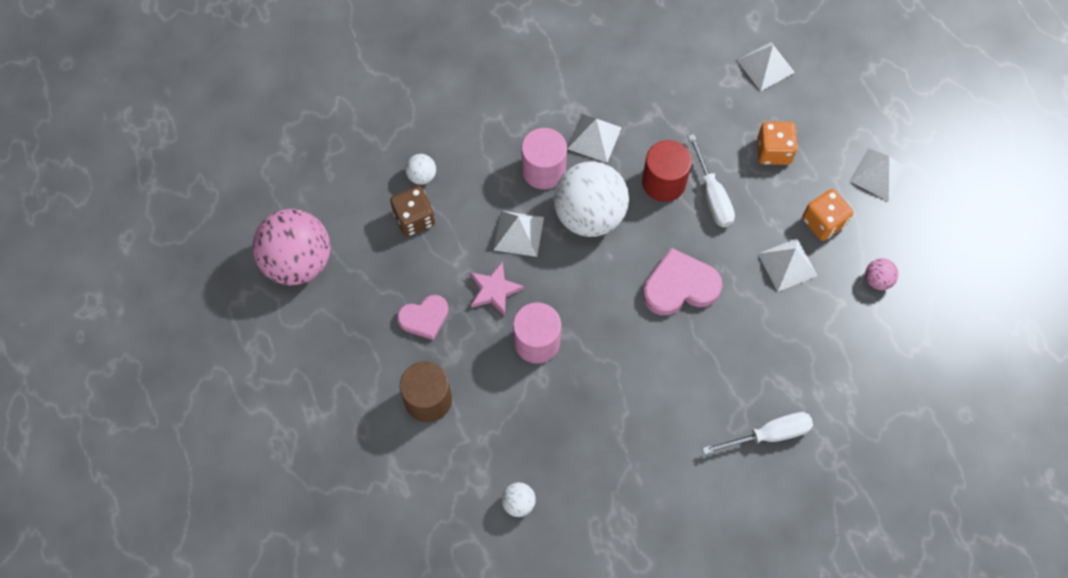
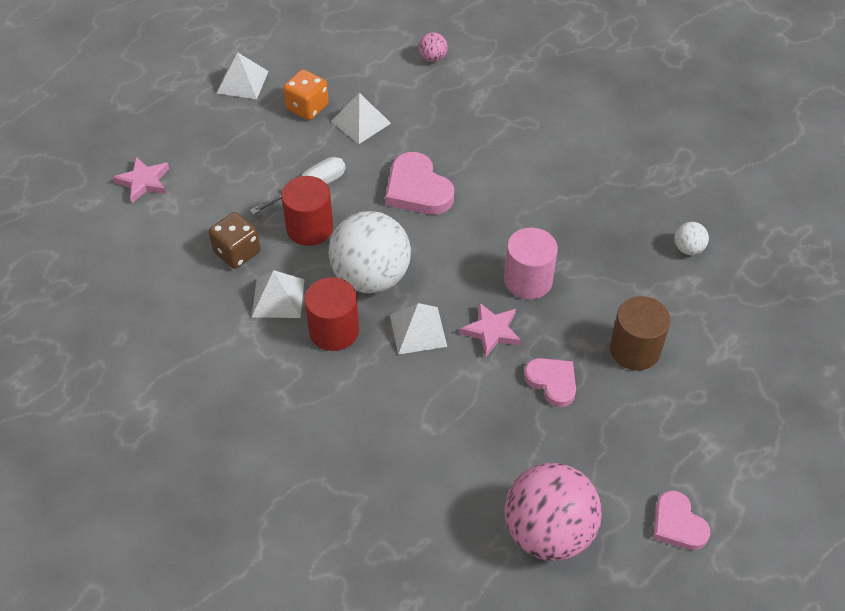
camera: 110 degrees left, 15 degrees down
(261, 357) = (677, 524): none -> pink heart
(414, 219) = (442, 432): brown dice -> brown dice (237, 252)
(422, 176) = (386, 443): white ball -> none
(543, 170) = (334, 330): pink cylinder -> red cylinder
(766, 66) = (144, 182): white pyramid -> pink star
(769, 434) = (527, 101): white screwdriver -> none
(773, 151) = (243, 155): orange dice -> none
(877, 280) = (350, 64): pink ball -> pink ball (432, 58)

